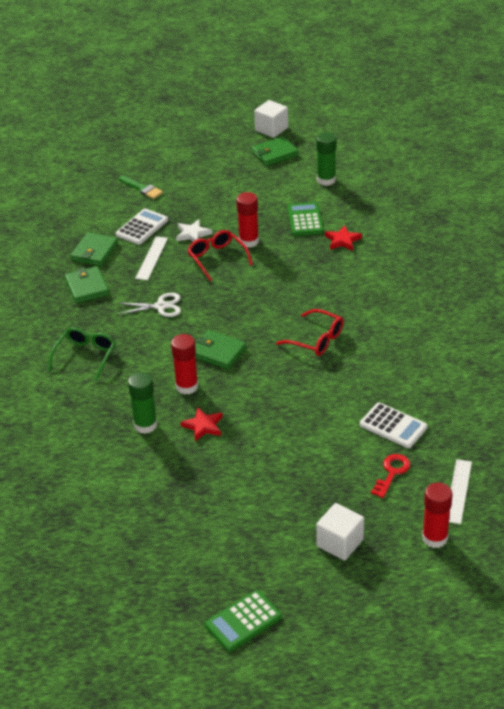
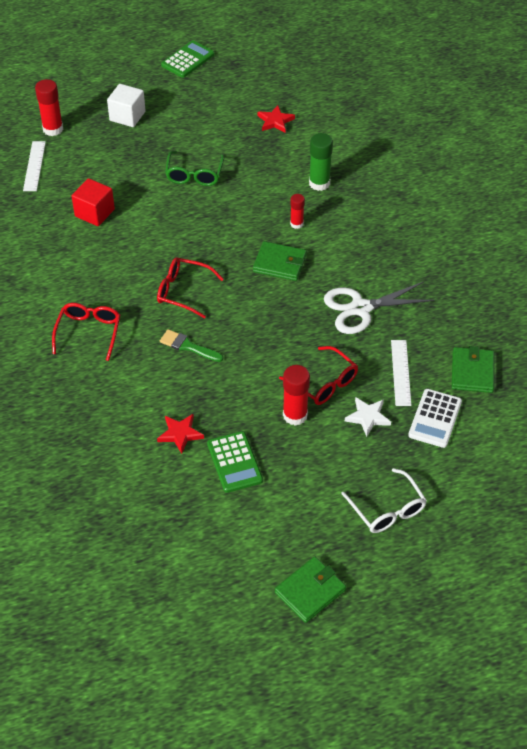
camera: 165 degrees right, 10 degrees up
(85, 357) = (409, 240): green glasses -> green glasses (194, 174)
(87, 287) = (453, 321): green wallet -> none
(142, 188) = (468, 488): green brush -> green brush (188, 346)
(161, 306) = (361, 308): white scissors -> white scissors, size x1.51
(187, 386) = (296, 224): red glue stick -> red glue stick, size x0.61
(203, 426) = (267, 189): red star -> red star (275, 121)
(205, 184) = (387, 509): none -> white glasses
(271, 129) = (332, 651): white cube -> none
(326, 180) = (223, 544): green glue stick -> none
(392, 473) = (92, 173): red key -> none
(393, 426) = (94, 213): white calculator -> red cube
(409, 317) = (89, 332): none -> red glasses

